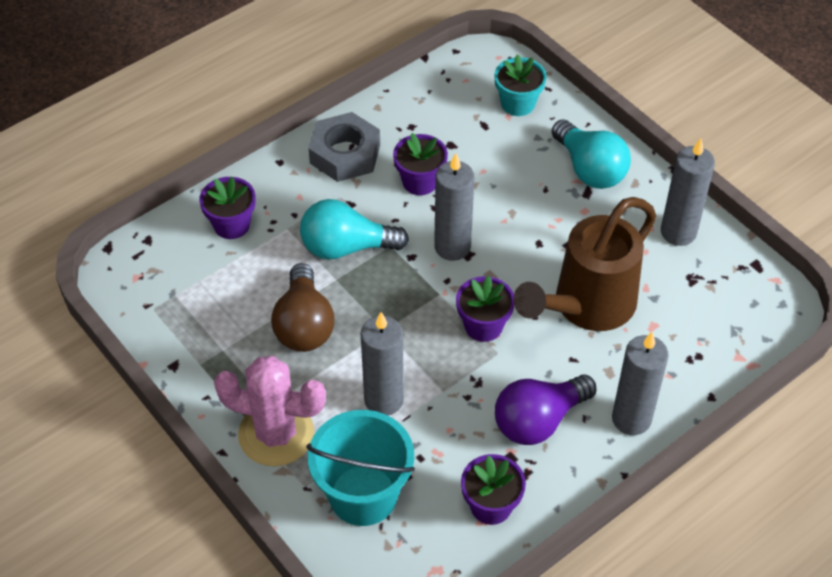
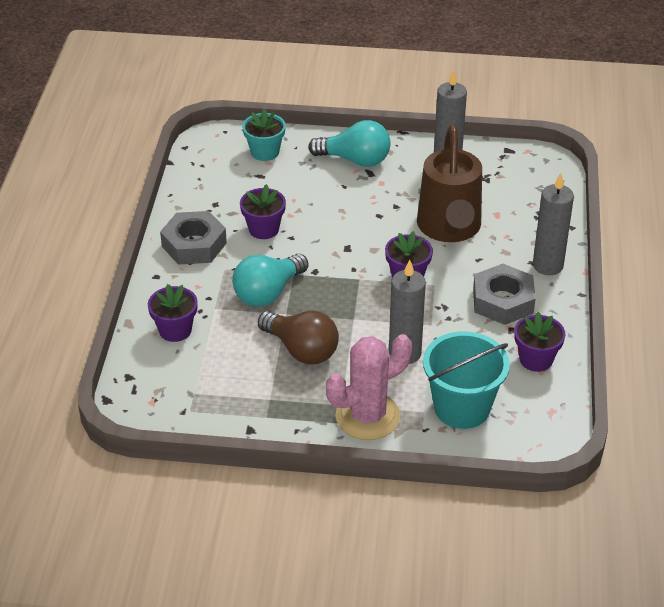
camera: 45 degrees left, 10 degrees down
(452, 247) = (332, 250): grey candle -> none
(538, 421) = (503, 301): purple light bulb -> grey nut

